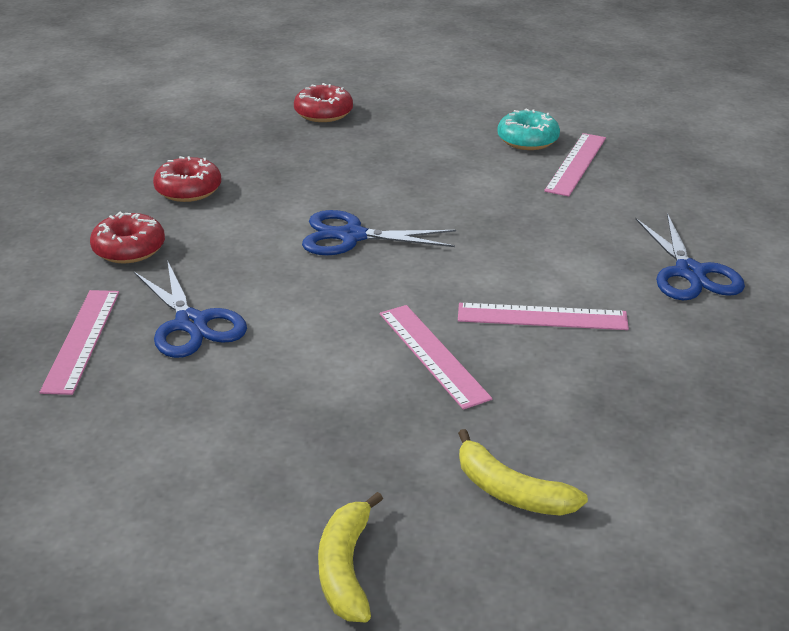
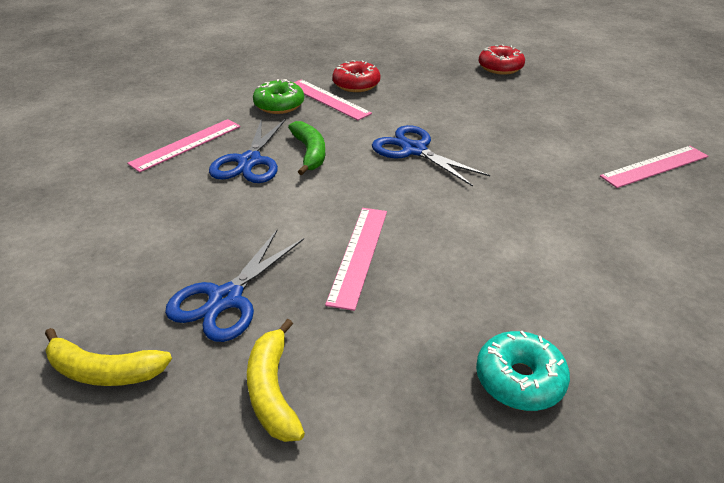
camera: 40 degrees right, 5 degrees up
(129, 249) = (279, 105): red donut -> green donut
(246, 285) = (310, 153): none -> green banana
(346, 568) = (104, 371): yellow banana -> yellow banana turned 120 degrees counterclockwise
(527, 140) = (633, 134): turquoise donut -> turquoise donut (519, 379)
(542, 317) = (474, 269): pink ruler -> pink ruler (327, 99)
(690, 273) = (656, 298): blue scissors -> blue scissors (226, 299)

